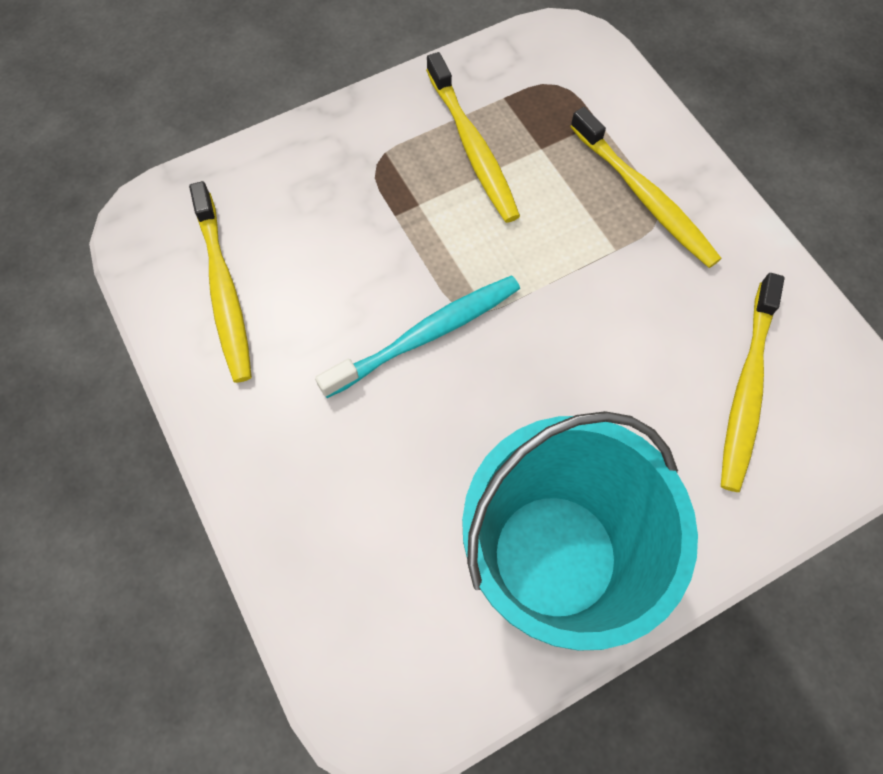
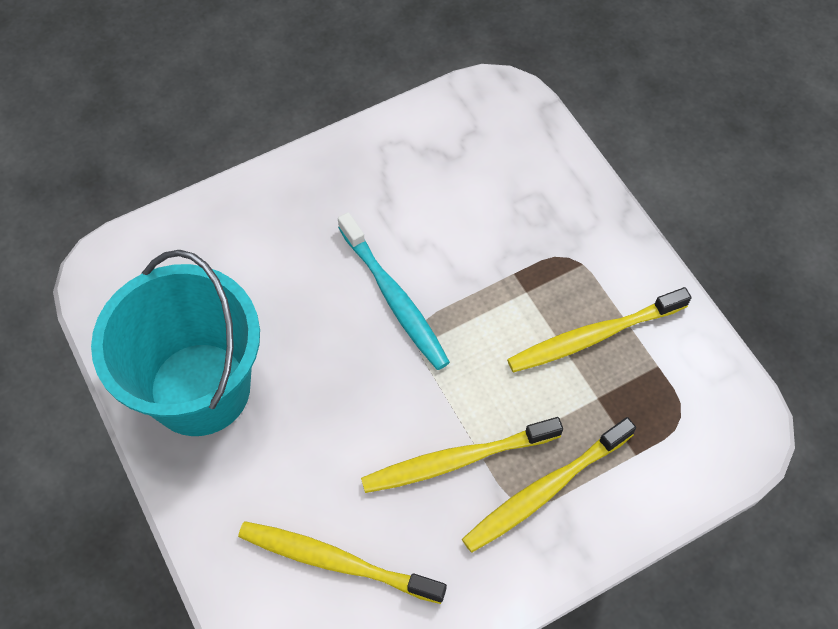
camera: 90 degrees right, 5 degrees down
(223, 290) = (436, 153): yellow toothbrush -> yellow toothbrush (456, 460)

